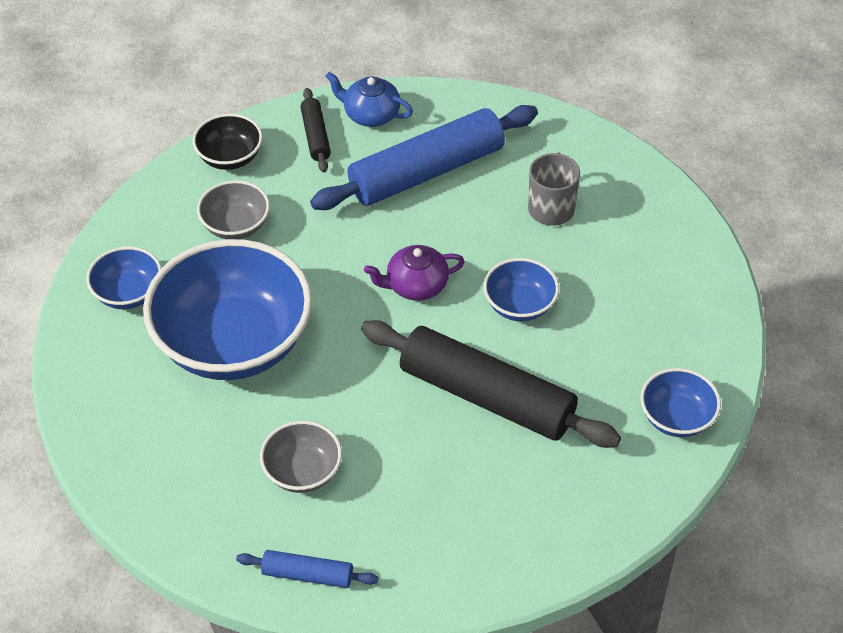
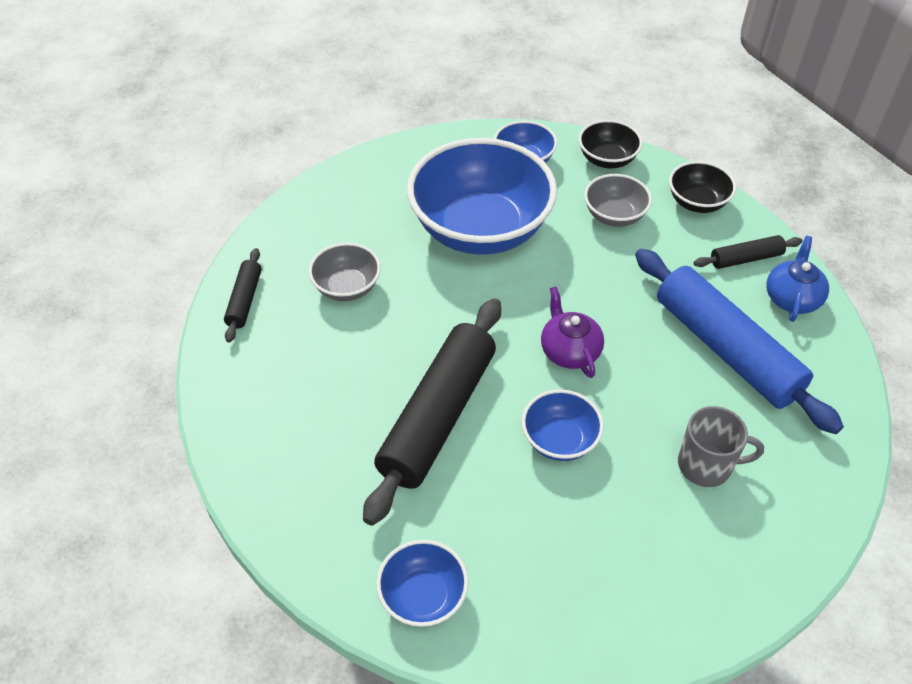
camera: 85 degrees right, 0 degrees up
(145, 219) = (607, 159): none -> black bowl
(307, 574) = (245, 300): blue rolling pin -> black rolling pin

